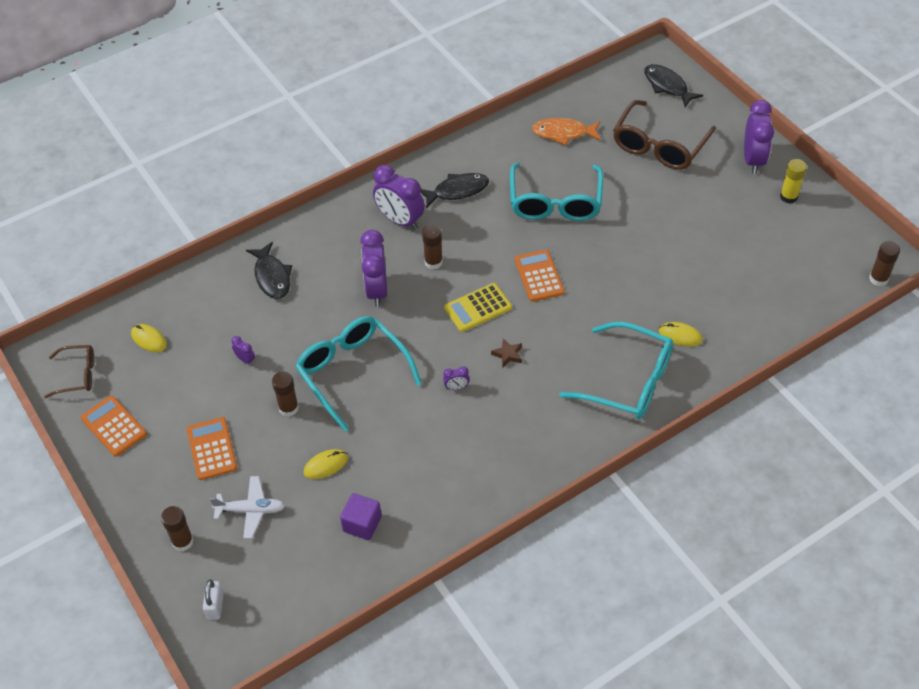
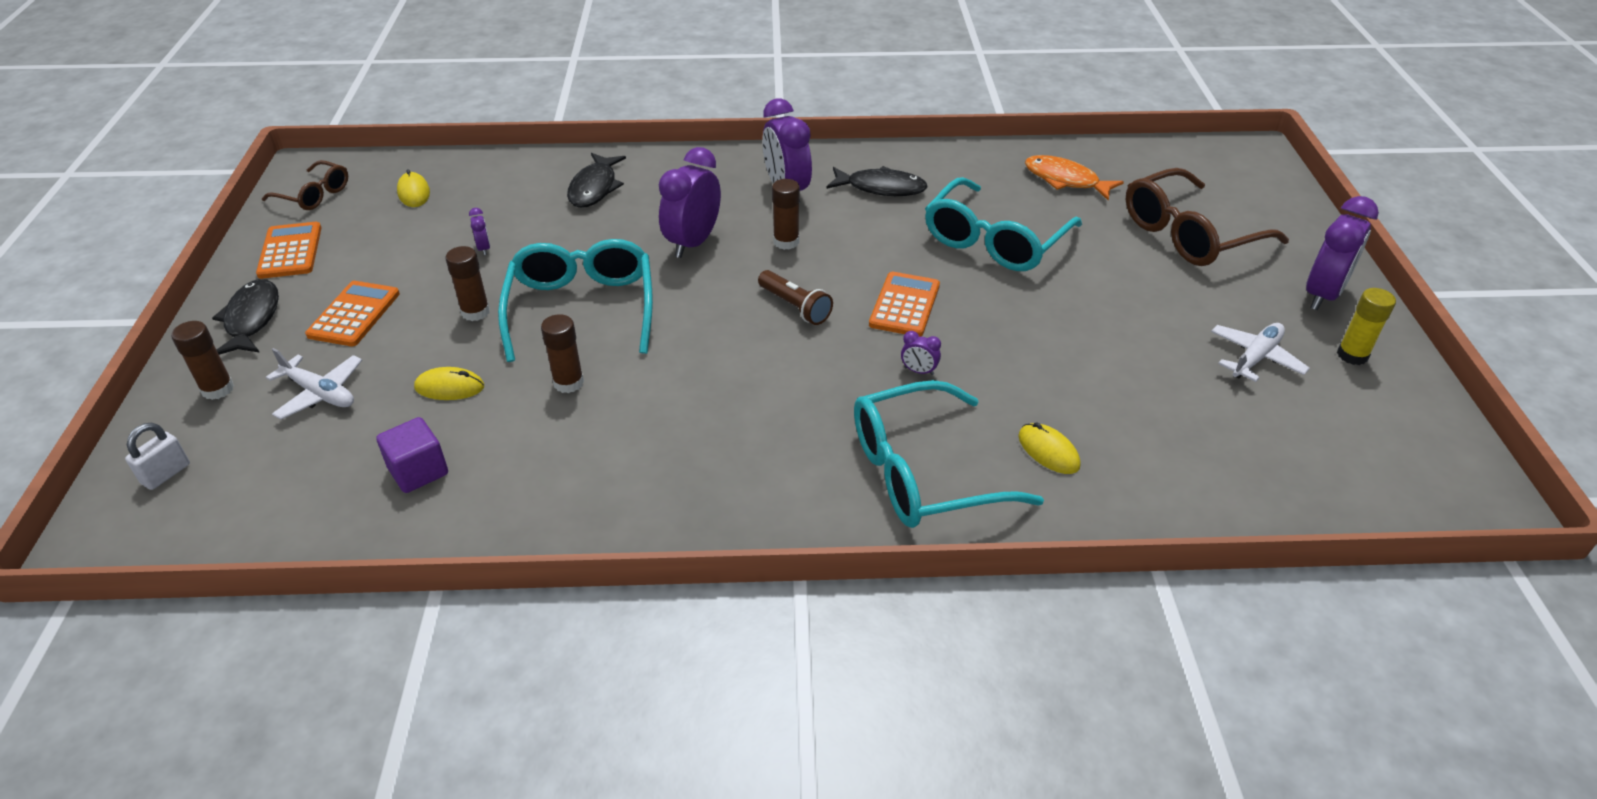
camera: 30 degrees right, 10 degrees down
(456, 387) = (685, 377): purple clock -> purple clock (919, 371)
(478, 308) = (795, 307): yellow calculator -> brown flashlight
(508, 355) = (785, 370): brown star -> none
(628, 381) = (923, 473): turquoise glasses -> turquoise glasses turned 105 degrees clockwise
(667, 86) = (1249, 181): black fish -> black fish (252, 319)
(743, 222) = (1255, 358): none -> white plane
(878, 279) = (1447, 516): brown glue stick -> brown glue stick (568, 383)

